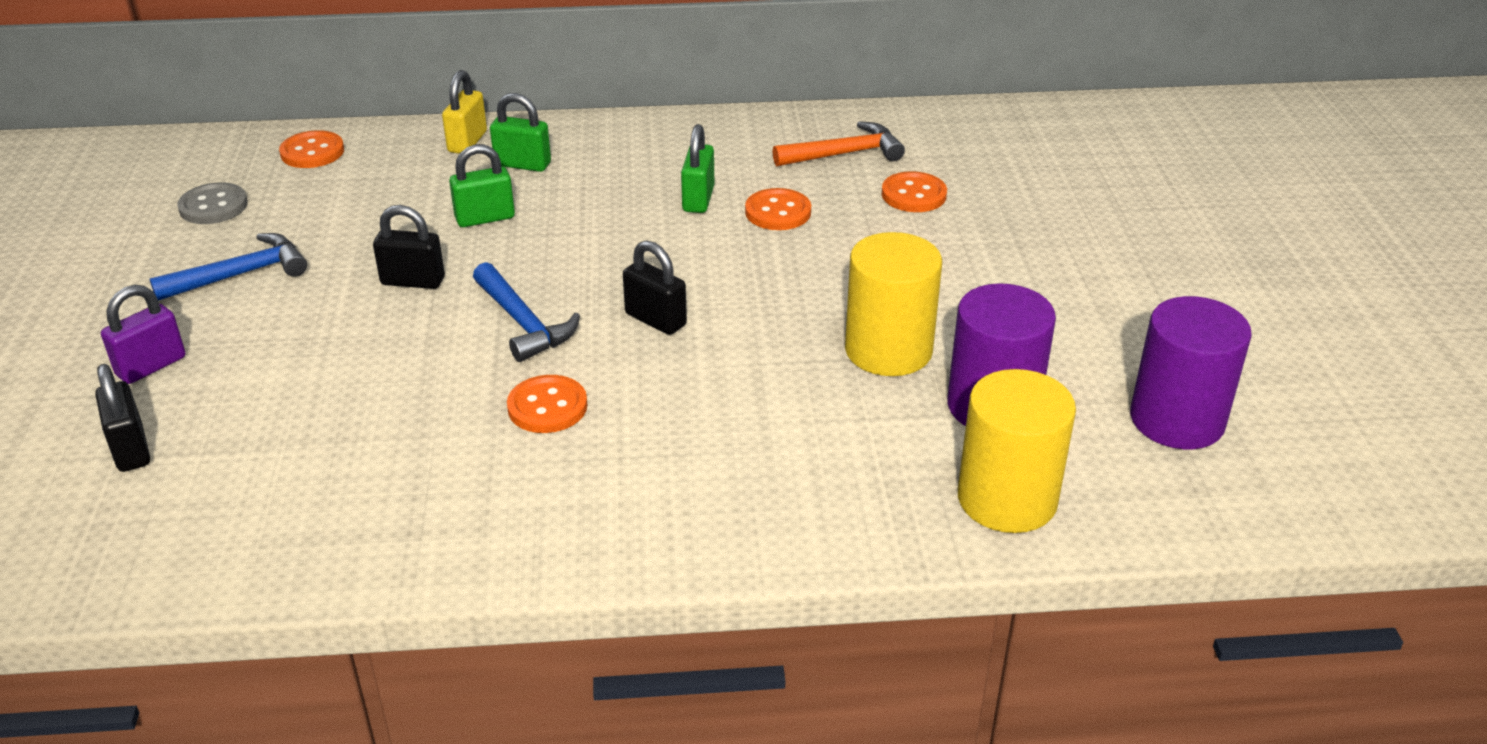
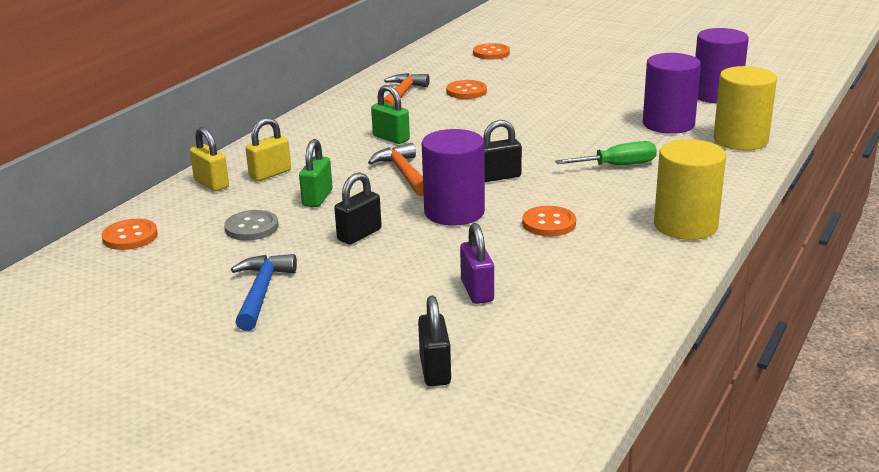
camera: 55 degrees left, 10 degrees down
(131, 449) = (435, 370): black padlock -> black padlock turned 75 degrees clockwise
(151, 366) = (337, 346): purple padlock -> purple padlock (477, 291)
(213, 206) = (145, 287): grey button -> grey button (251, 227)
(522, 164) = (270, 174): green padlock -> yellow padlock
(523, 323) = (454, 212): blue hammer -> purple cylinder
(603, 247) = (404, 173): none -> orange hammer
(778, 212) = (435, 123): orange button -> orange button (491, 53)
(785, 406) = (618, 165): none -> green screwdriver
(888, 350) = (597, 132): yellow cylinder -> yellow cylinder (685, 225)

